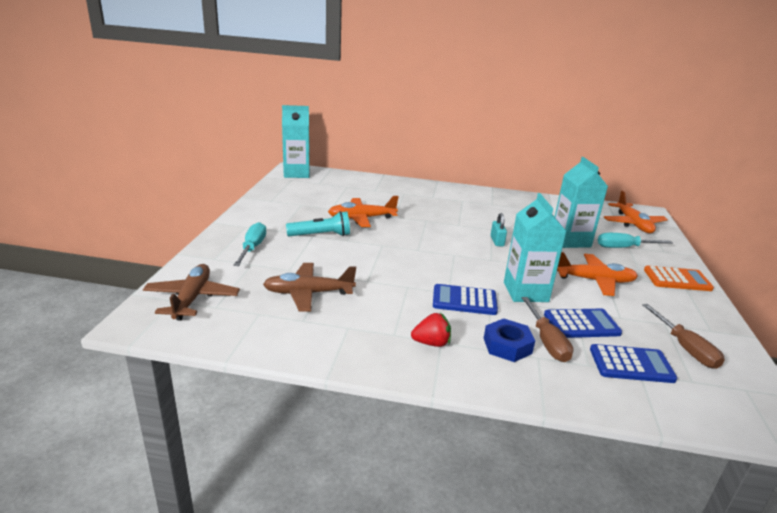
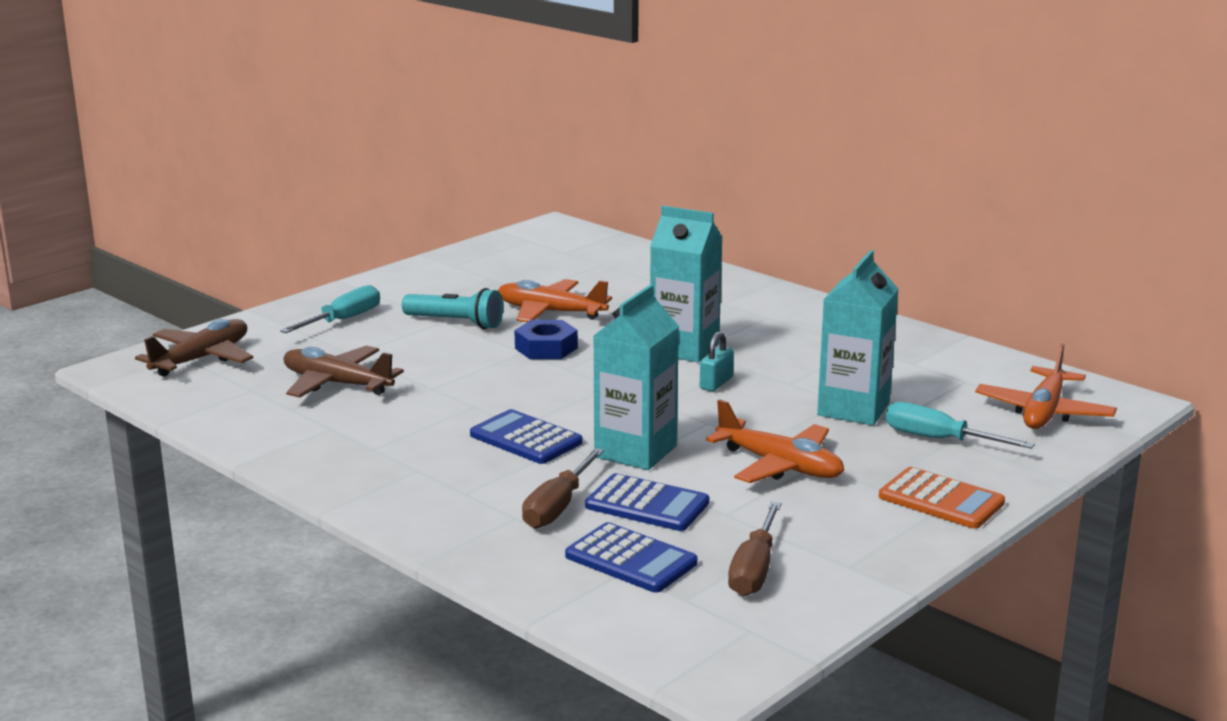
camera: 35 degrees right, 5 degrees down
(296, 173) = (551, 232): turquoise carton -> turquoise carton (684, 349)
(431, 343) = (404, 468): red strawberry -> none
(507, 346) = (495, 496): blue nut -> blue nut (546, 348)

